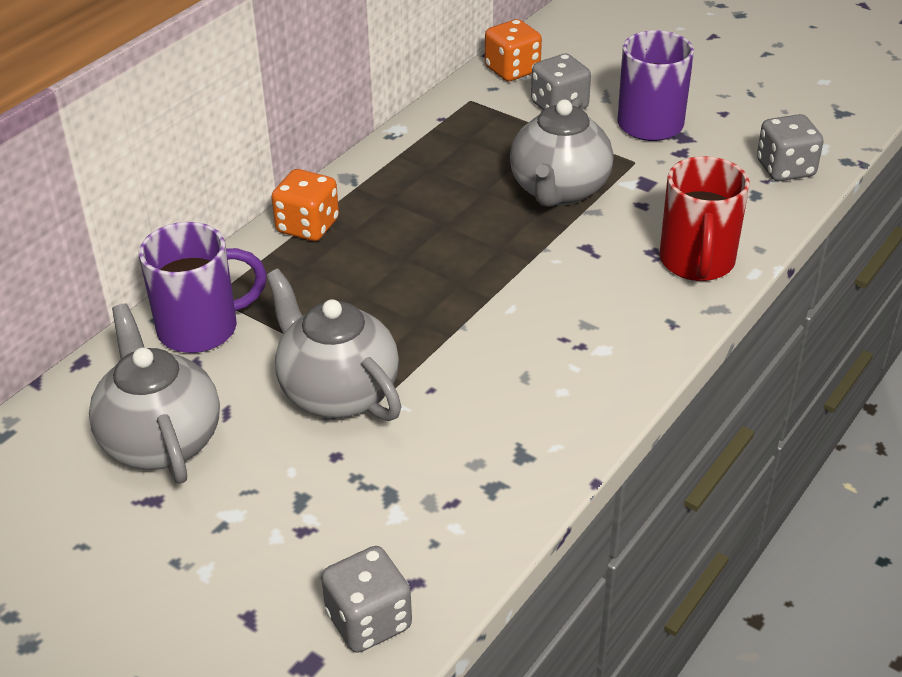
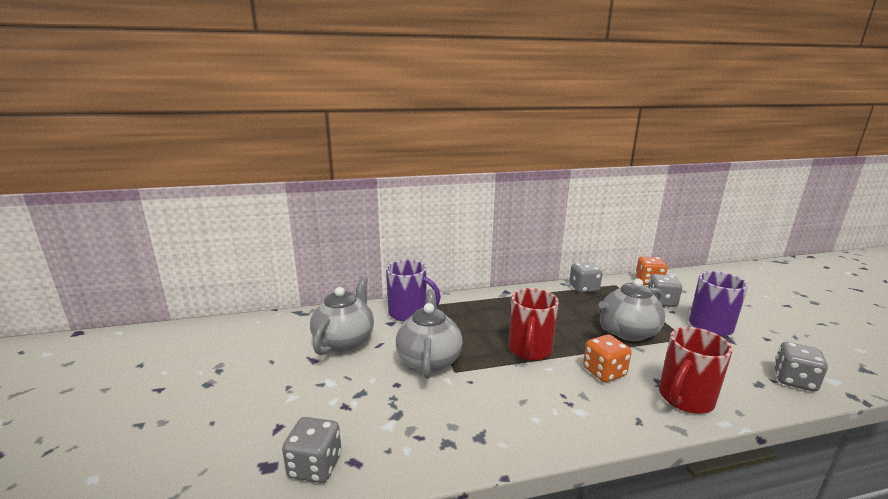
camera: 40 degrees right, 20 degrees down
(308, 226) = (491, 299): orange dice -> orange dice (604, 372)
(430, 131) = (583, 288): none -> grey dice
(460, 293) = (530, 350): none -> red mug

